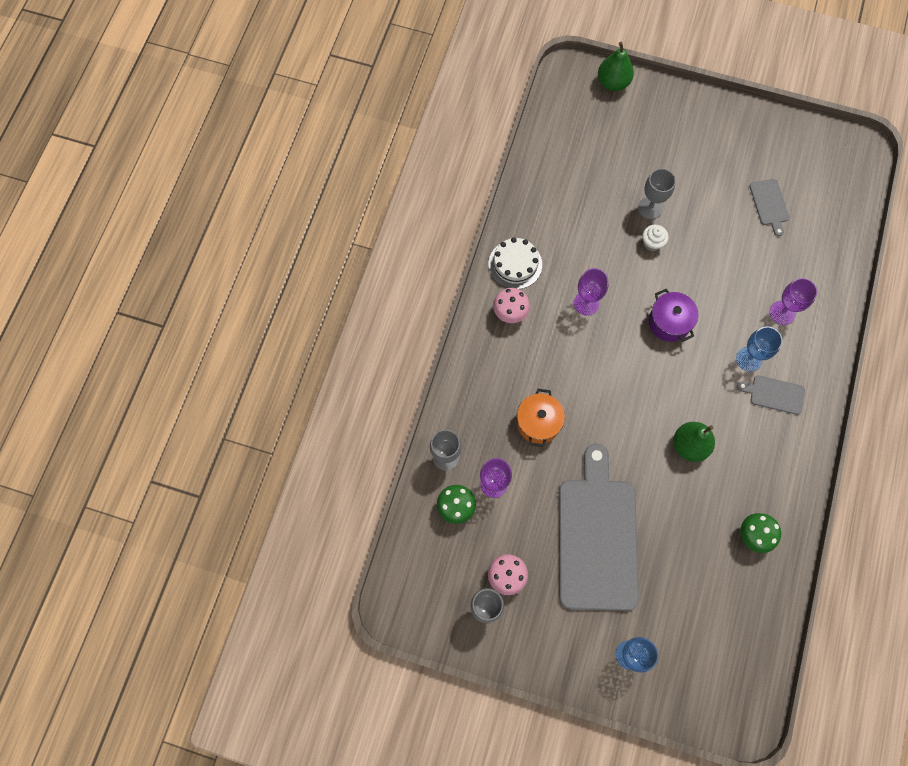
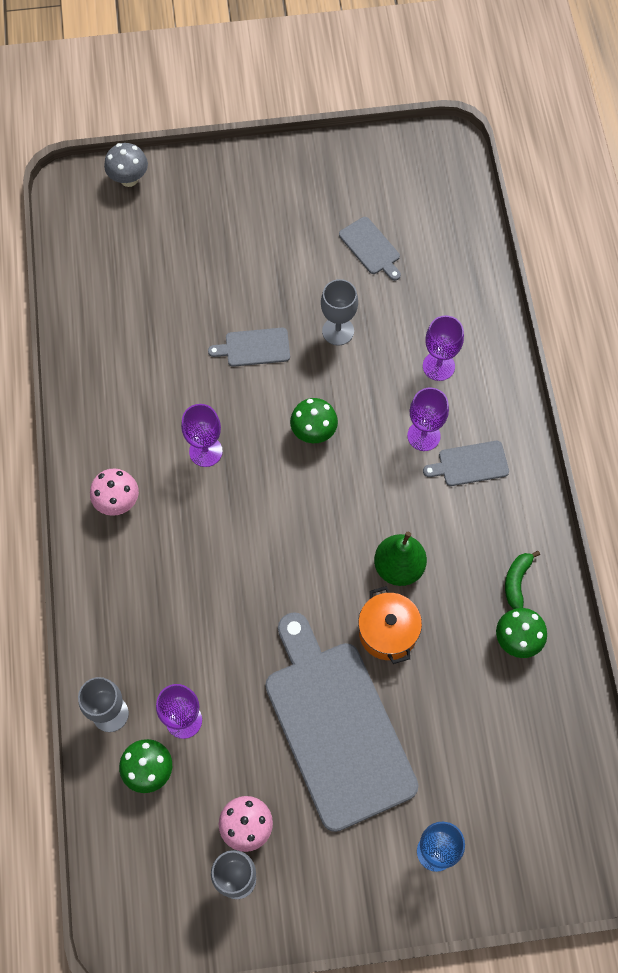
camera: 25 degrees left, 5 degrees down
(515, 264) = (99, 440): white cake -> none
(538, 423) = (207, 620): orange pot -> orange pot (388, 632)
(613, 83) = (129, 179): green pear -> grey mushroom
(650, 208) = (234, 307): grey goblet -> grey goblet (338, 331)
(652, 243) = (254, 347): white cupcake -> grey cutting board
(669, 322) = (313, 432): purple pot -> green mushroom
(749, 359) = (423, 436): blue goblet -> purple goblet
(771, 494) = (516, 581): none -> green banana

